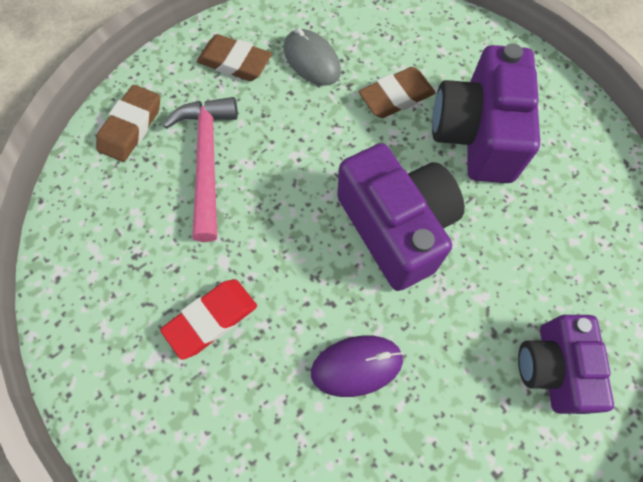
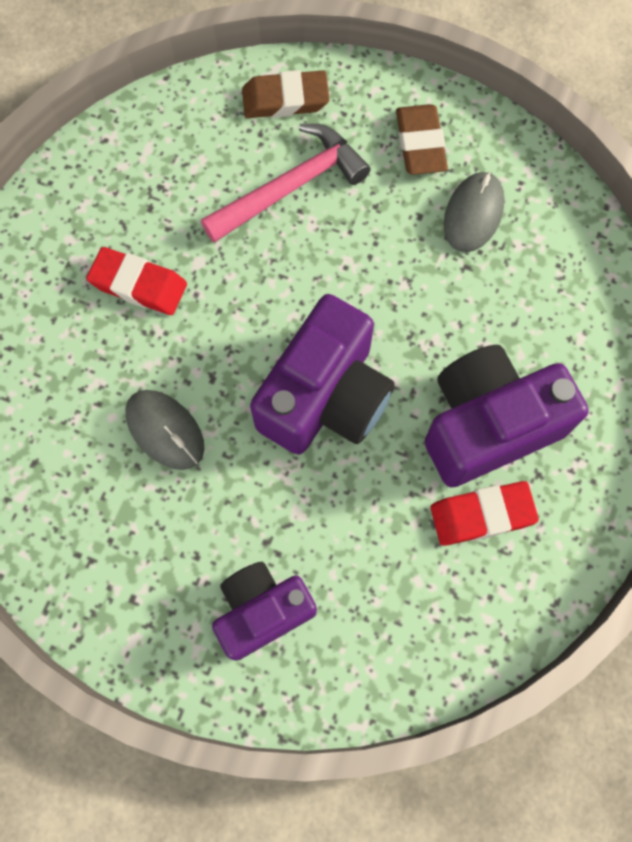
camera: 60 degrees right, 5 degrees up
(357, 366) = (165, 430): purple mouse -> grey mouse
(396, 97) = (483, 321): brown eraser -> none
(542, 173) = (482, 515): none -> red eraser

